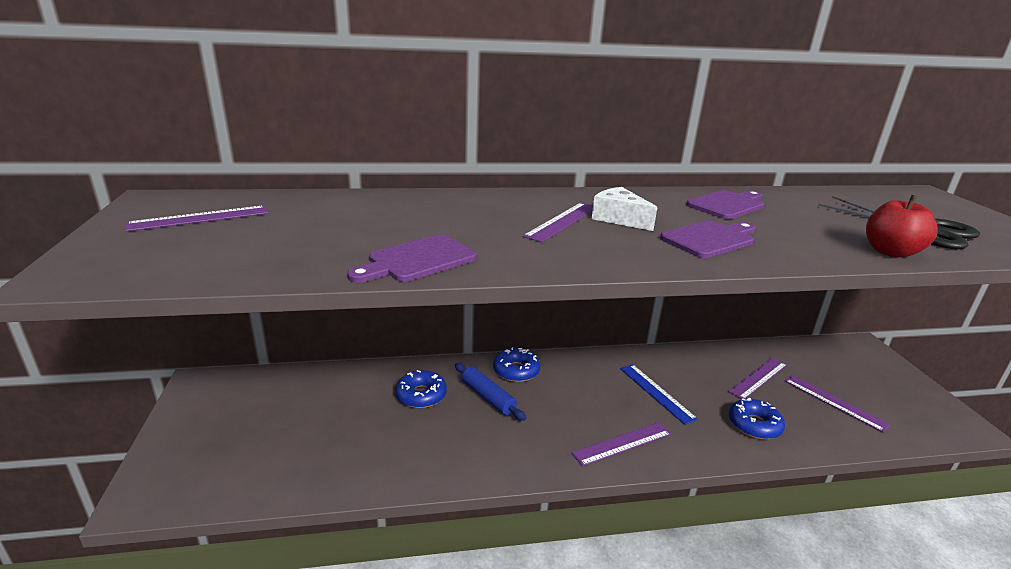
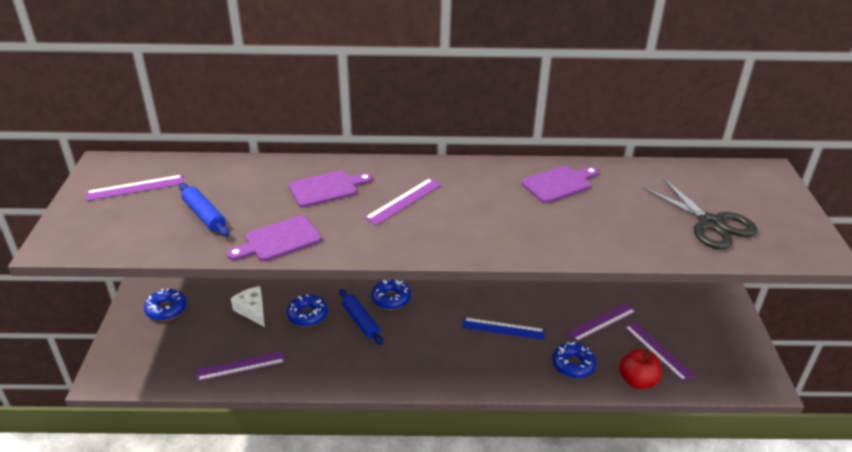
camera: 10 degrees right, 10 degrees up
(235, 402) = (166, 309): none -> blue donut
(303, 240) = (204, 215): none -> blue rolling pin
(619, 219) = (452, 199): white cheese -> white cheese (252, 310)
(622, 443) = (455, 370): purple ruler -> purple ruler (241, 366)
(656, 392) = (503, 328): blue ruler -> blue ruler turned 60 degrees counterclockwise
(710, 239) = (513, 227): purple cutting board -> purple cutting board (327, 188)
(890, 252) = (655, 249): red apple -> red apple (637, 381)

